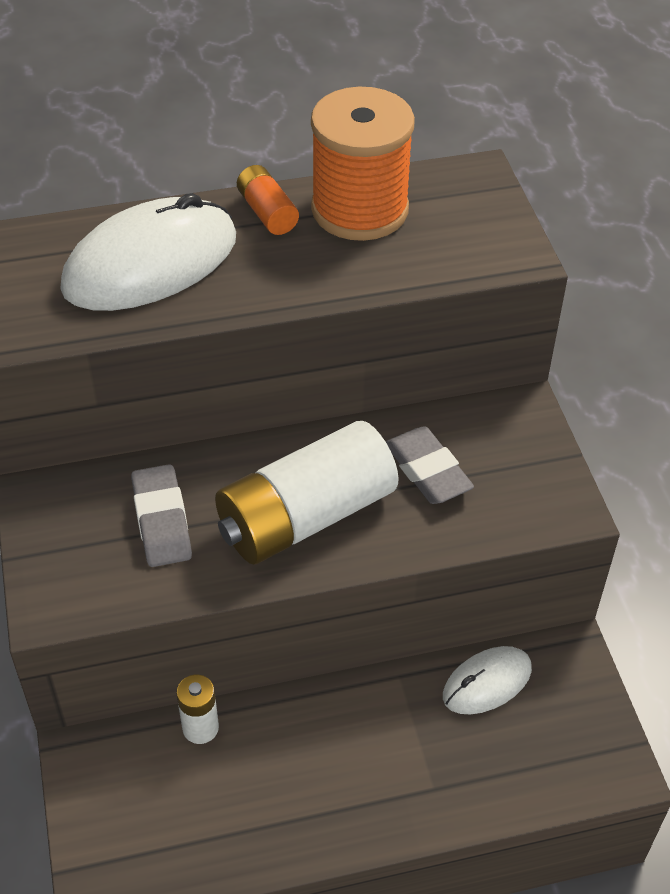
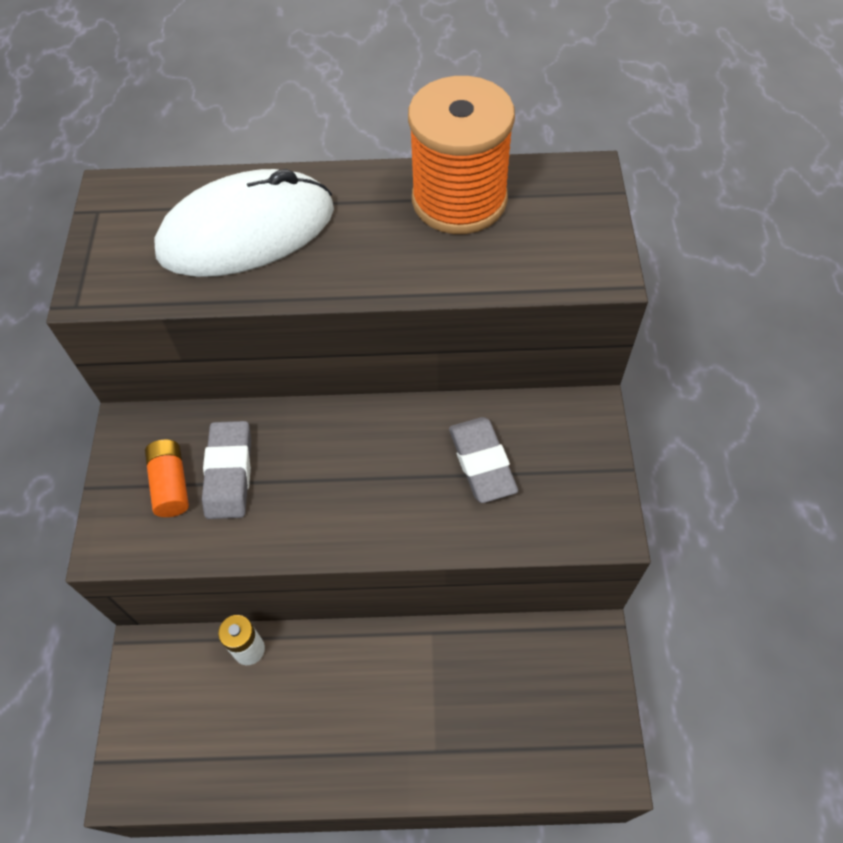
camera: 15 degrees right, 10 degrees up
(267, 212) = (370, 192): orange battery -> orange battery (171, 484)
(306, 516) = (358, 491): white battery -> none
(487, 682) = (508, 655): white mouse -> none

